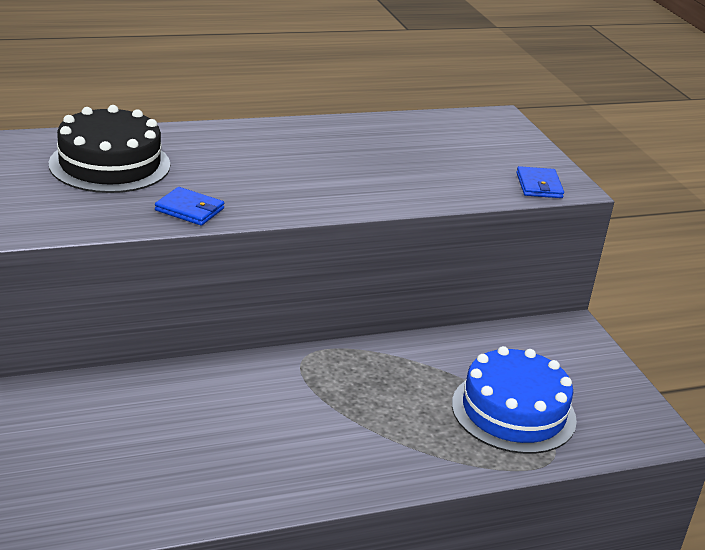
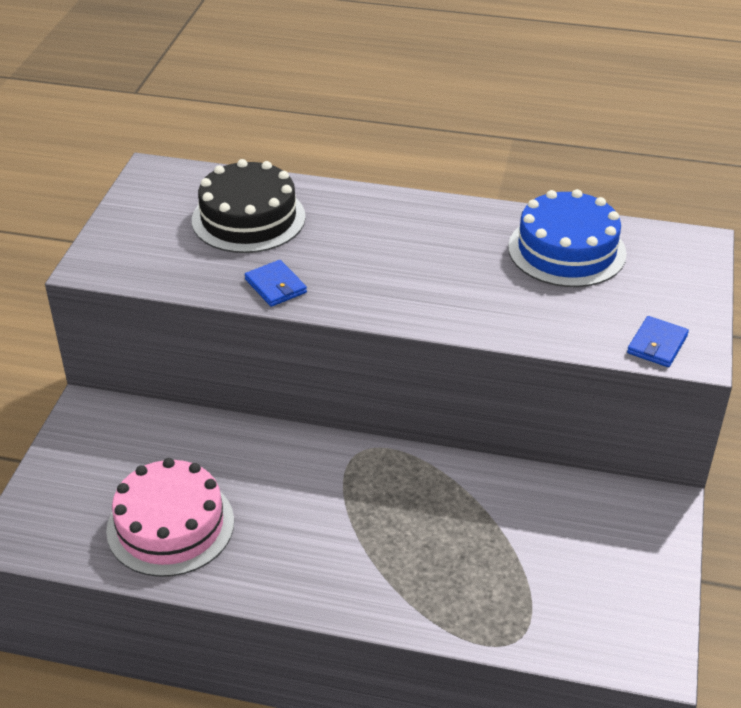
camera: 35 degrees right, 10 degrees up
(177, 470) = (170, 525): none -> pink cake
(513, 412) = (516, 577): blue cake -> blue cake (567, 250)

